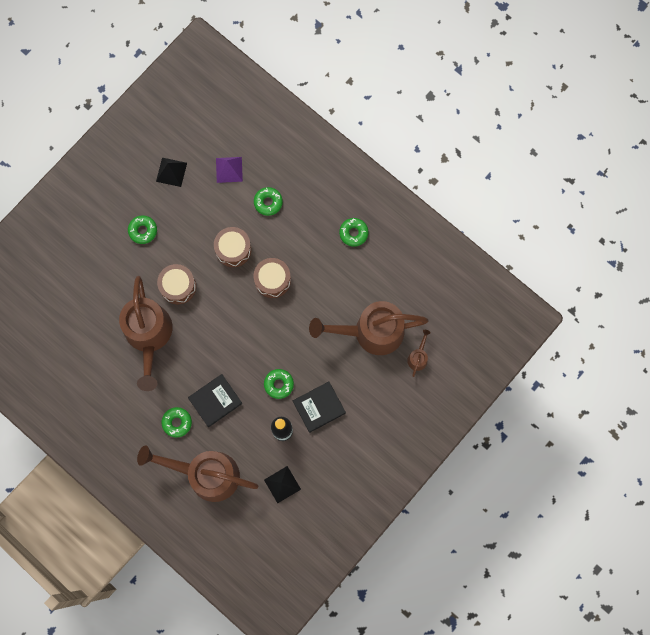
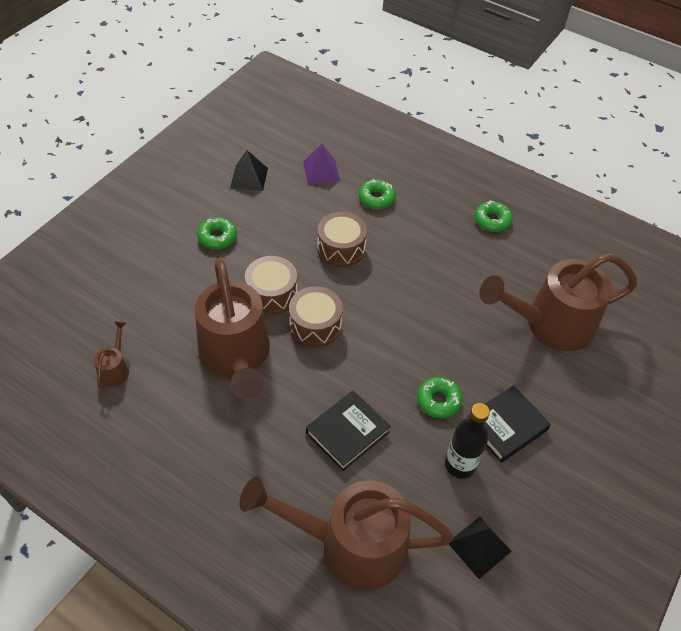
camera: 10 degrees left, 25 degrees down
(177, 422) = (292, 469): green donut -> none
(272, 280) = (400, 277): brown drum -> brown drum (315, 325)
(418, 357) = (625, 348): brown watering can -> brown watering can (115, 368)

